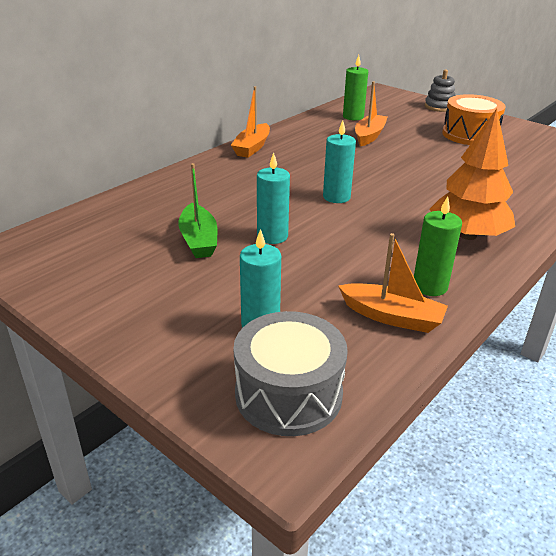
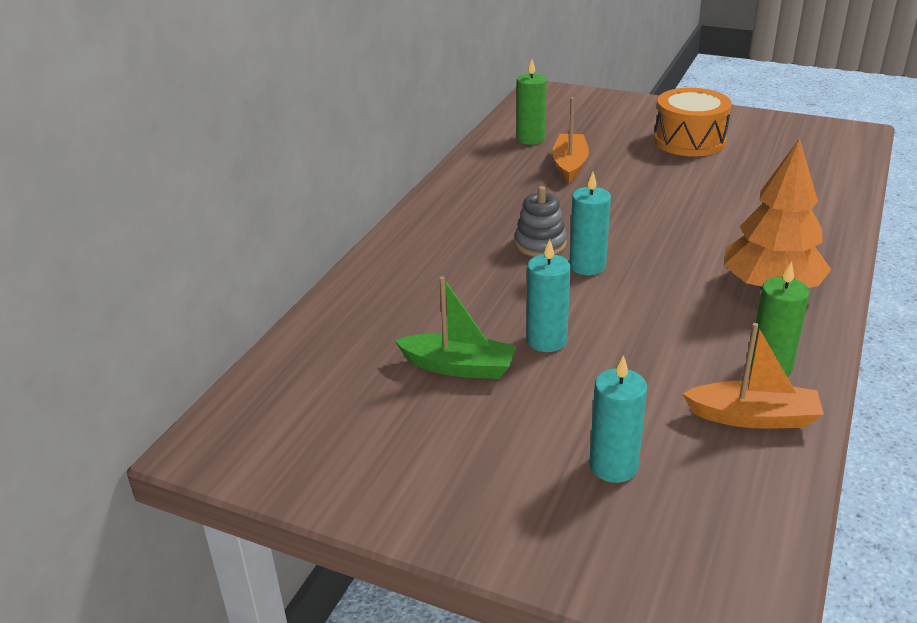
camera: 15 degrees left, 0 degrees up
(199, 240) = (459, 367): green boat -> green boat turned 45 degrees counterclockwise
(252, 147) = (432, 212): orange boat -> none
(288, 394) = (703, 545): grey drum -> none
(439, 107) = (628, 104): grey stacking toy -> grey stacking toy (540, 244)

